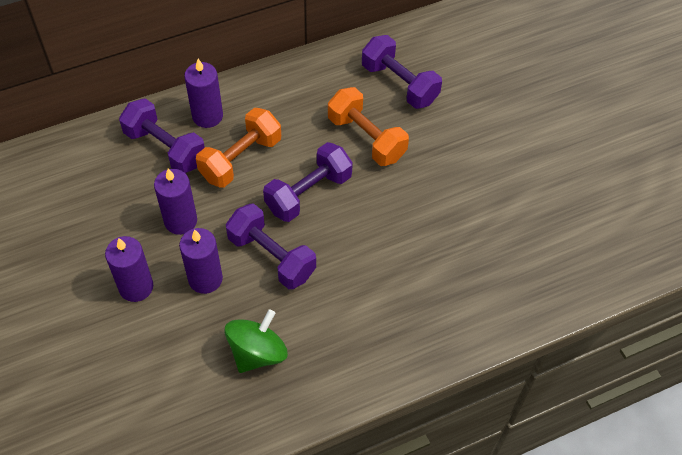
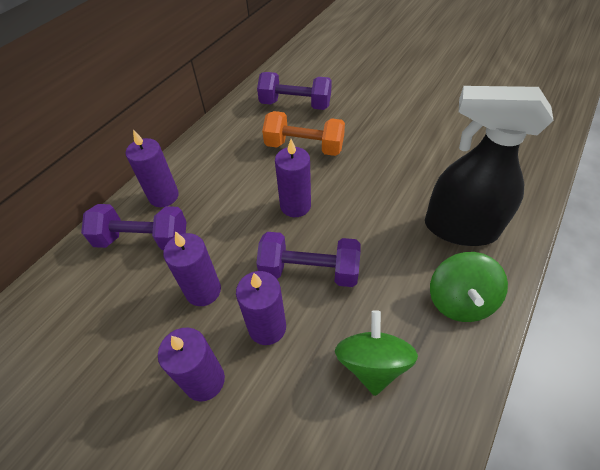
camera: 30 degrees left, 5 degrees down
(241, 159) = (218, 212): orange dumbbell -> none
(308, 193) = (295, 206): purple dumbbell -> purple candle
(366, 355) = (459, 300): none -> green spinning top
(428, 301) = (459, 228): none -> black spray bottle

